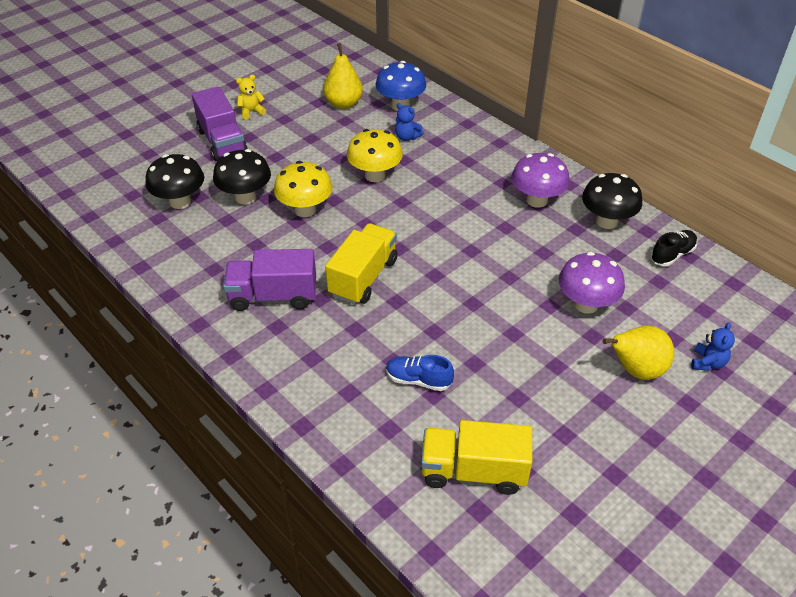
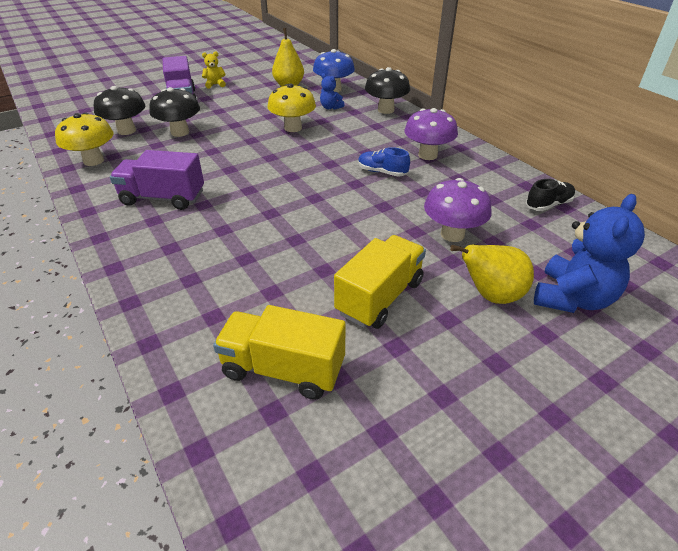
camera: 10 degrees right, 5 degrees down
(305, 210) = (224, 144): yellow mushroom -> yellow mushroom (93, 161)
(363, 277) = (249, 193): yellow truck -> yellow truck (380, 297)
(418, 380) = (262, 277): blue shoe -> blue shoe (382, 172)
(606, 221) = (489, 175): black mushroom -> black mushroom (386, 110)
(707, 362) = (572, 298): blue teddy bear -> blue teddy bear, size x2.02

